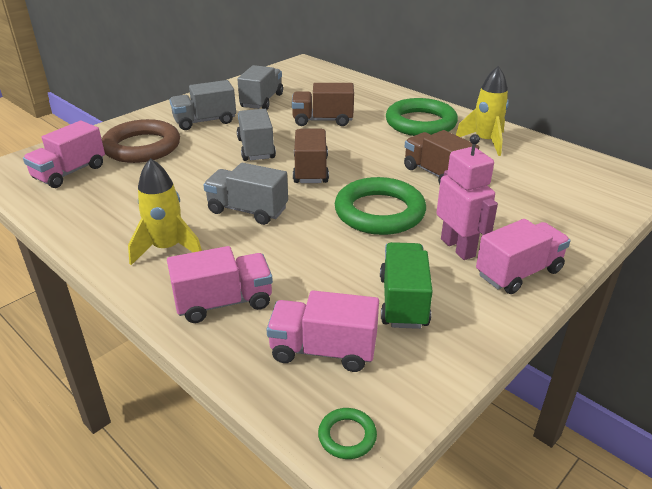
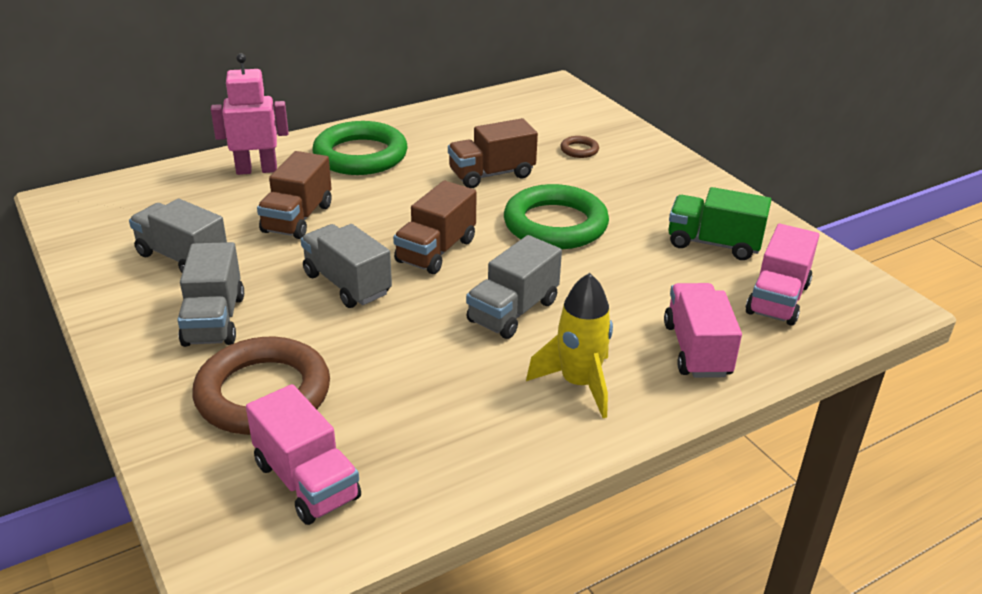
camera: 75 degrees left, 0 degrees up
(256, 149) = (347, 284): grey truck -> grey truck turned 45 degrees clockwise
(310, 170) = (436, 251): brown truck -> brown truck turned 75 degrees counterclockwise
(347, 436) = (879, 305): green ring -> none
(458, 247) = (636, 197): pink robot -> pink robot (256, 170)
(485, 142) = (435, 131): yellow rocket -> none
(518, 273) = (683, 179): pink truck -> none
(520, 208) = (579, 150): none -> brown ring

